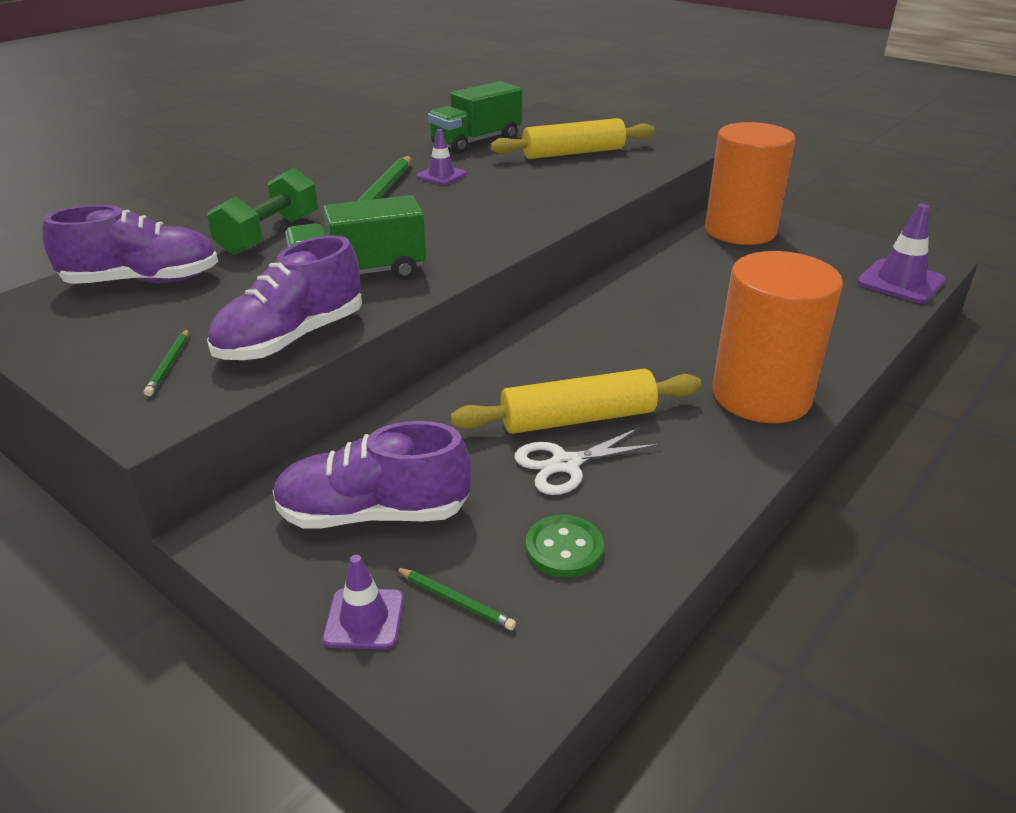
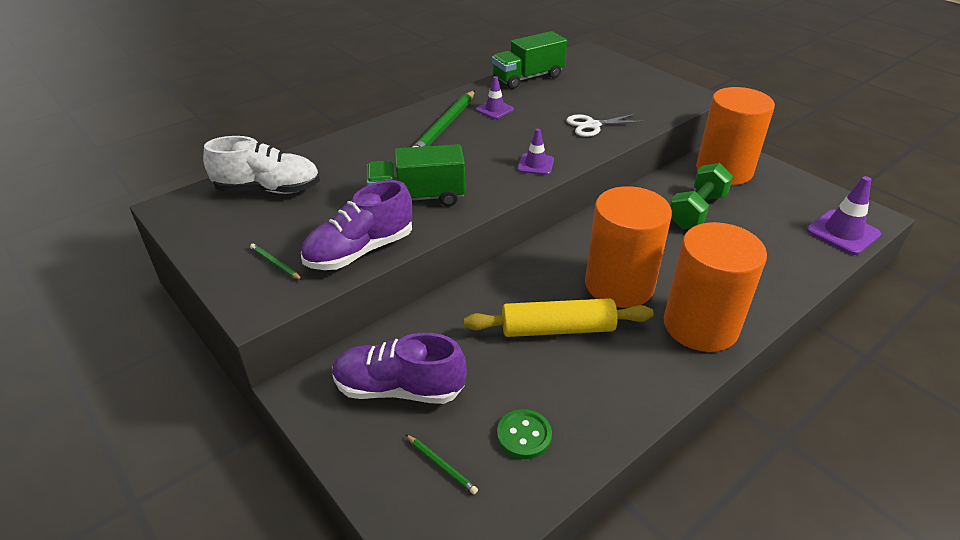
camera: 10 degrees right, 5 degrees up
(143, 281) = (268, 189): purple shoe -> white shoe
(169, 364) = (275, 264): green pencil -> green pencil turned 120 degrees clockwise
(269, 235) = (360, 156): green dumbbell -> green dumbbell (697, 211)
(364, 619) = (378, 470): purple traffic cone -> purple traffic cone (535, 164)
(565, 464) = (540, 366): white scissors -> white scissors (592, 125)
(573, 153) = (600, 95): yellow rolling pin -> none
(645, 362) = (619, 285): none -> orange cylinder

